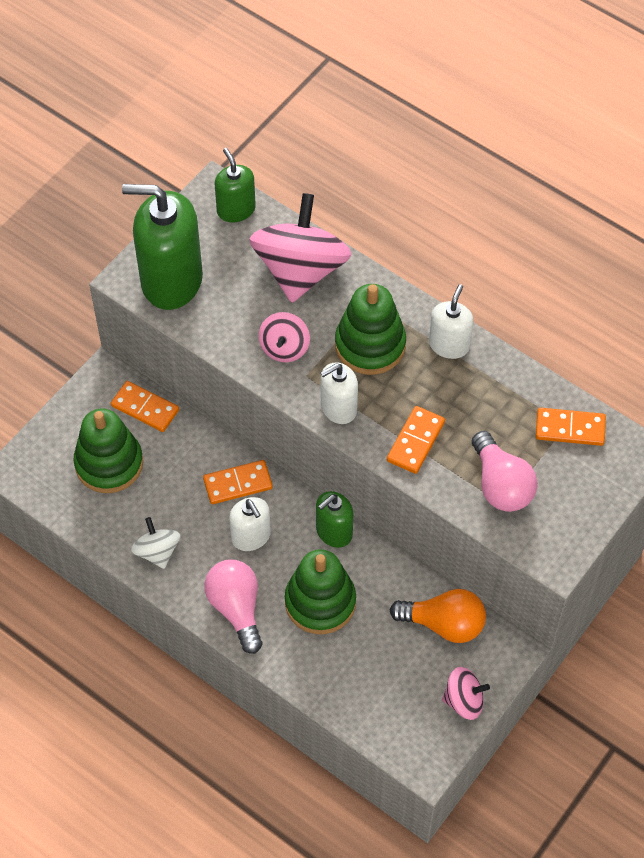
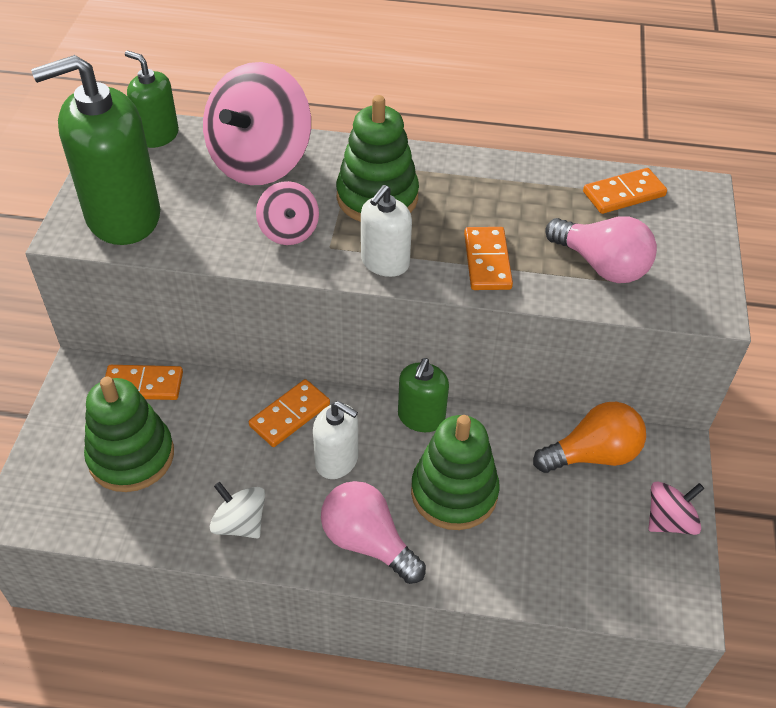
camera: 30 degrees left, 10 degrees down
(300, 270) = (260, 161): pink spinning top -> pink spinning top turned 135 degrees counterclockwise
(449, 345) = (455, 170): white soap dispenser -> none

